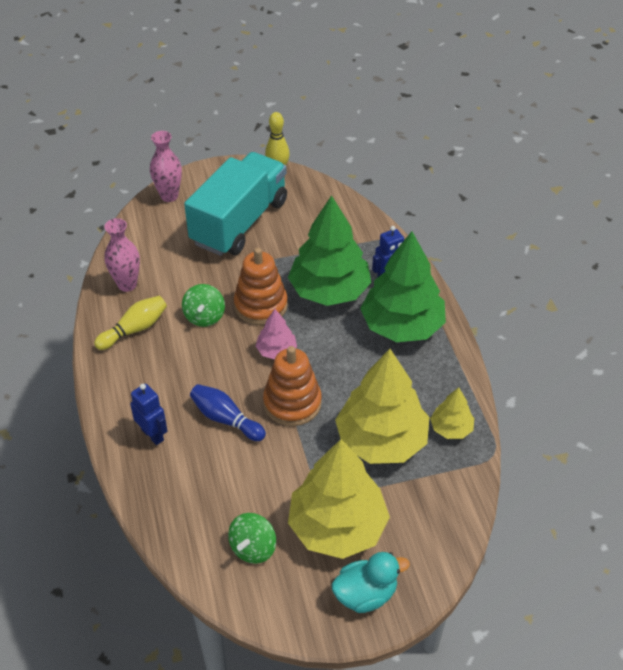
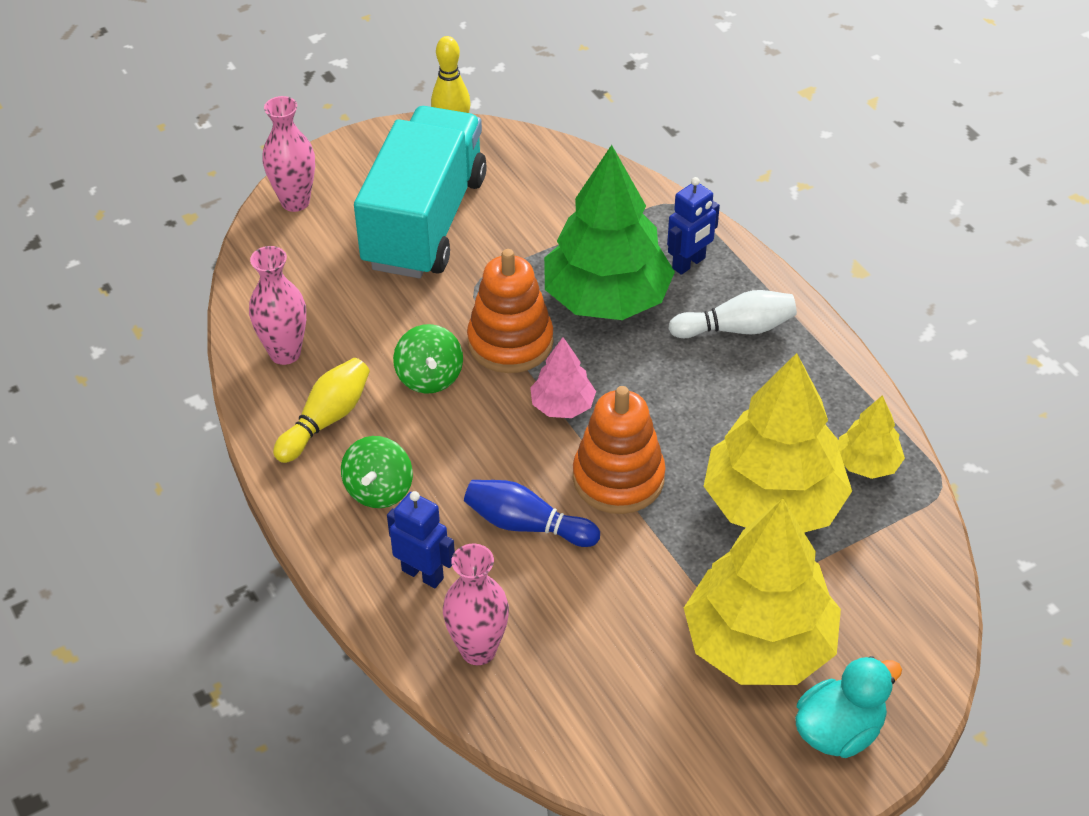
camera: 15 degrees left, 0 degrees up
(166, 489) = (478, 650): none -> pink vase
(253, 548) = (646, 705): green spinning top -> green spinning top (379, 490)
(402, 325) = (736, 329): green tree -> white bowling pin

